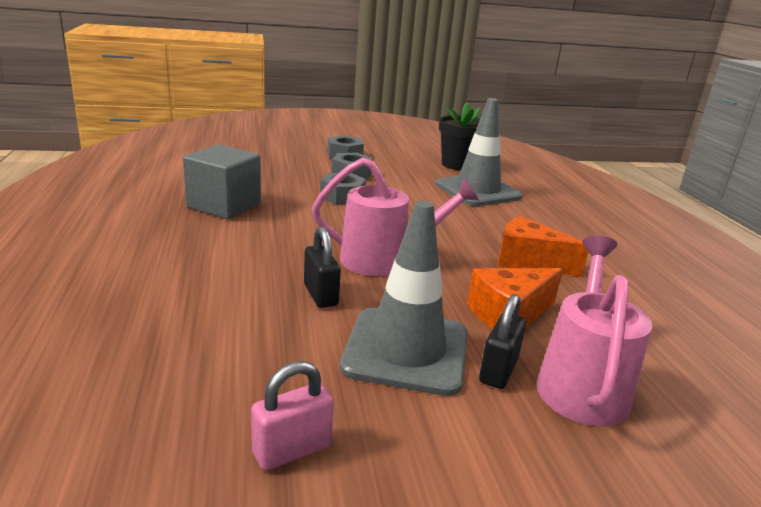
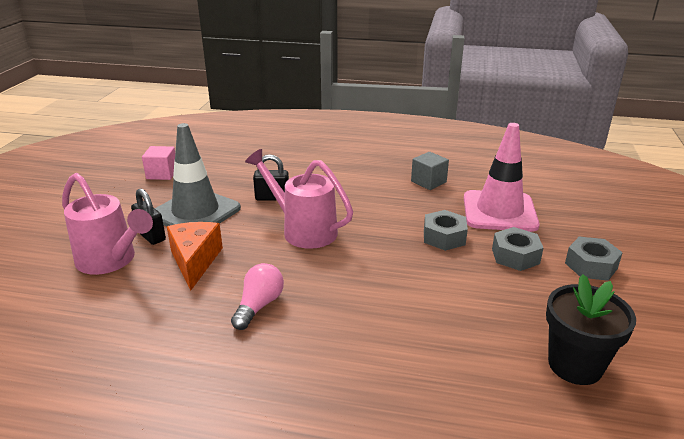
camera: 115 degrees right, 5 degrees up
(224, 205) = (428, 182): grey cube -> grey cube, size x0.61
(277, 177) = (499, 211): none -> pink traffic cone
(292, 450) = (162, 174): pink padlock -> pink cube
(385, 261) = (303, 230): pink watering can -> pink watering can turned 105 degrees clockwise
(477, 191) = (457, 344): grey traffic cone -> none
(528, 261) = (259, 306): orange cheese -> pink light bulb

